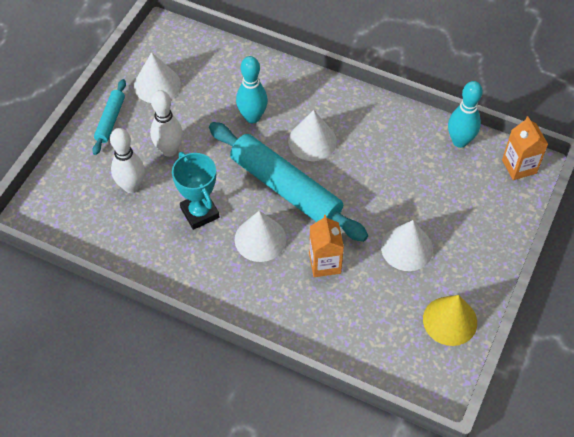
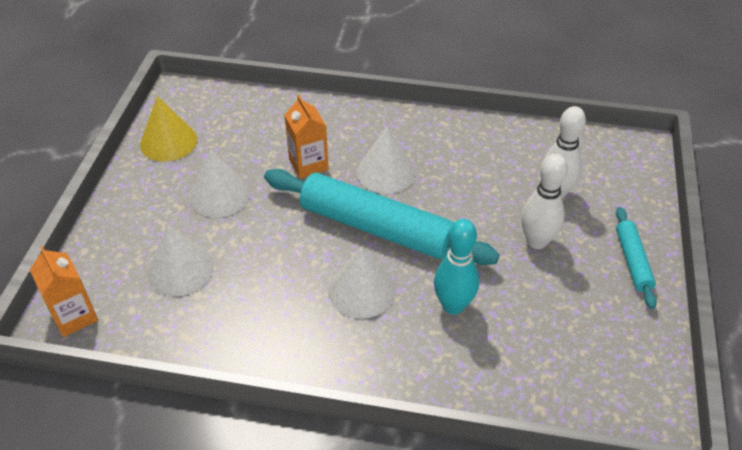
camera: 165 degrees right, 10 degrees down
(157, 85) = (606, 323): white cone -> white cone (180, 269)
(199, 213) = (463, 183): turquoise trophy -> none
(460, 141) = (157, 334): turquoise bowling pin -> none

